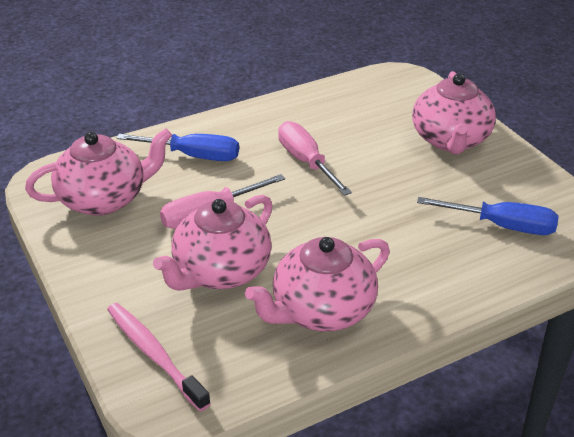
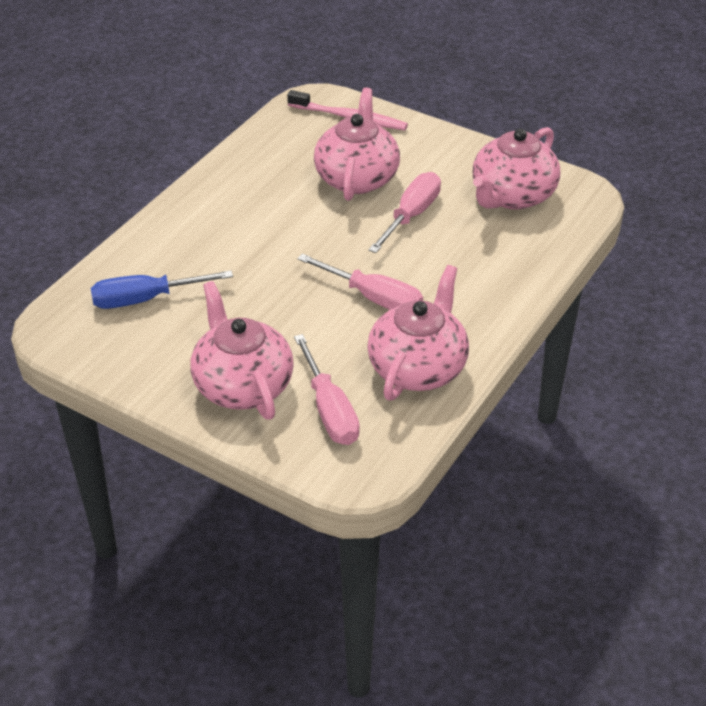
camera: 150 degrees right, 5 degrees up
(194, 156) = (485, 263): blue screwdriver -> none
(321, 311) = (259, 179): pink teapot -> pink teapot (418, 367)
(397, 108) = (330, 411): none -> pink screwdriver

